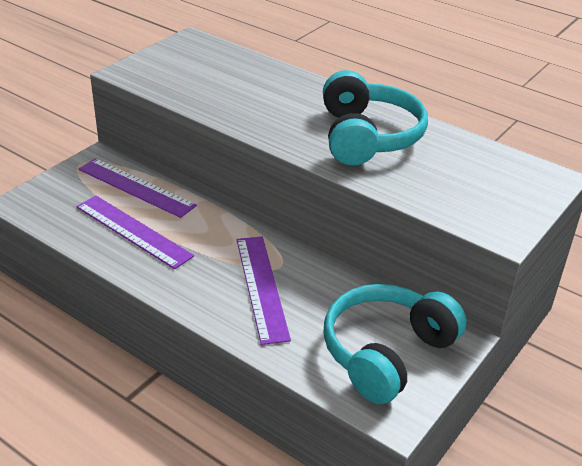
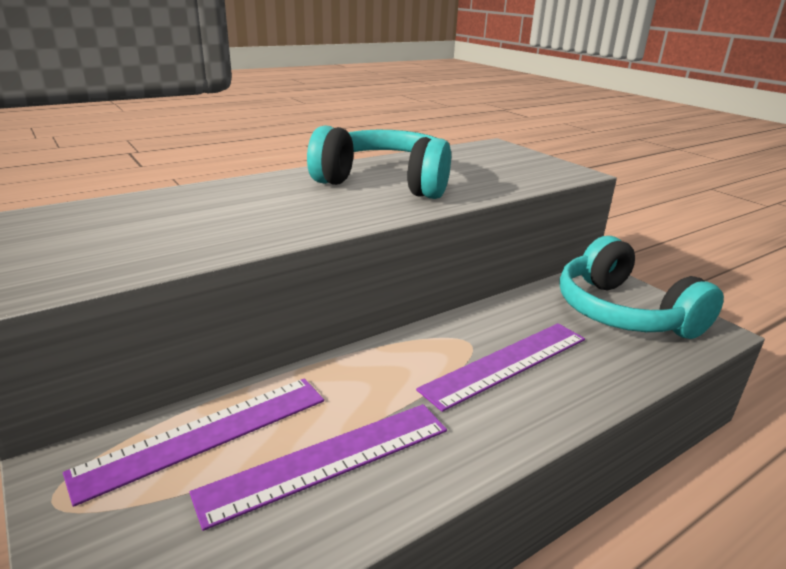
camera: 70 degrees left, 10 degrees down
(262, 287) = (506, 363): purple ruler -> purple ruler turned 45 degrees counterclockwise

